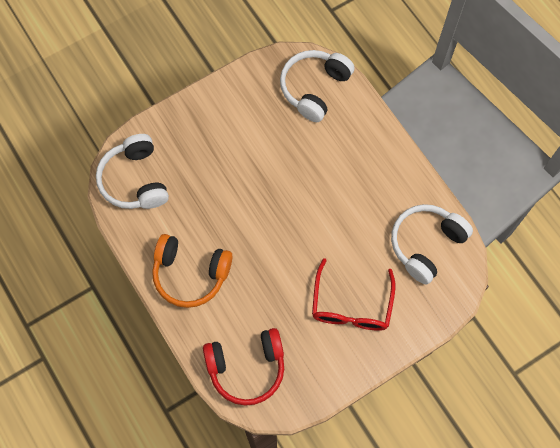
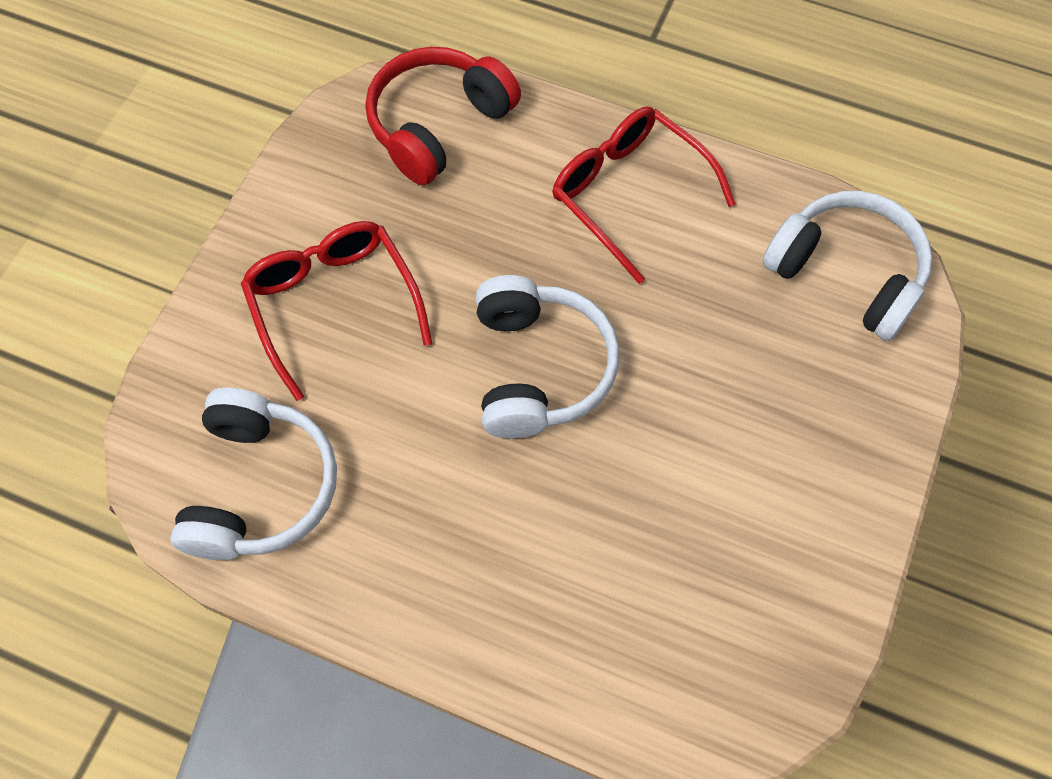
camera: 145 degrees right, 5 degrees down
(190, 274) = (629, 193): orange headphones -> red glasses
(314, 88) = (687, 666): white headphones -> white headphones (539, 368)

